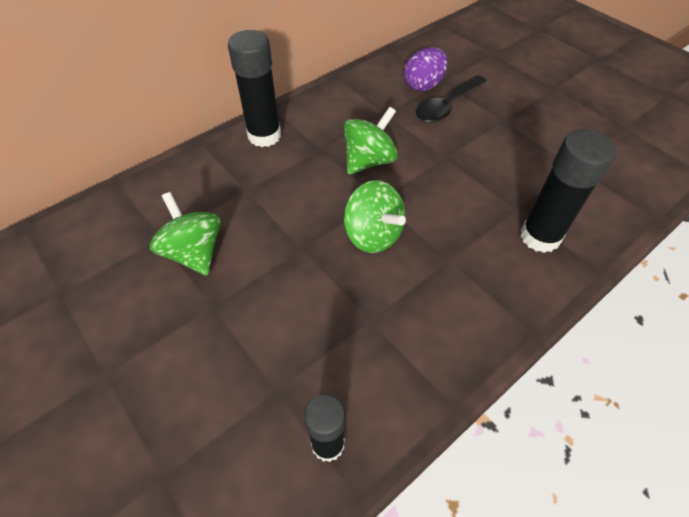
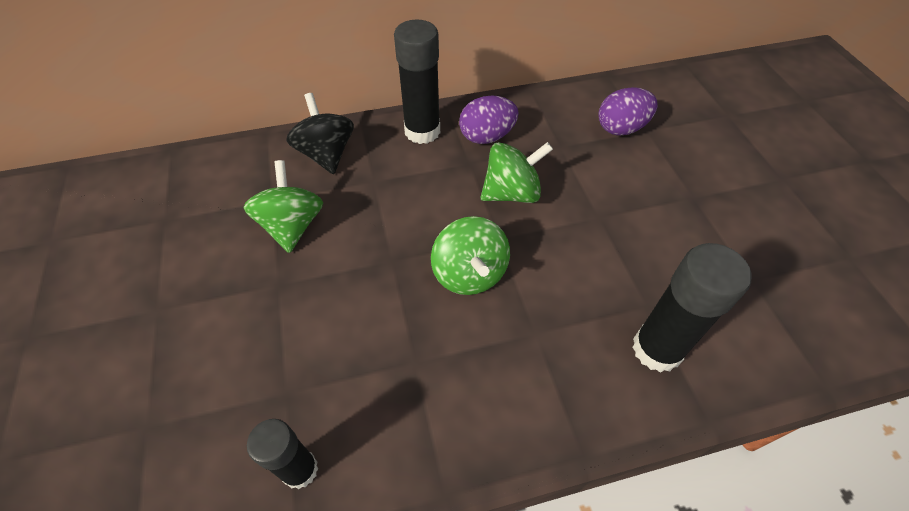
camera: 25 degrees right, 0 degrees up
(188, 181) = (326, 154): none -> black spinning top
(322, 123) = (487, 137): none -> purple egg
(446, 106) = (635, 160): black spoon -> none

